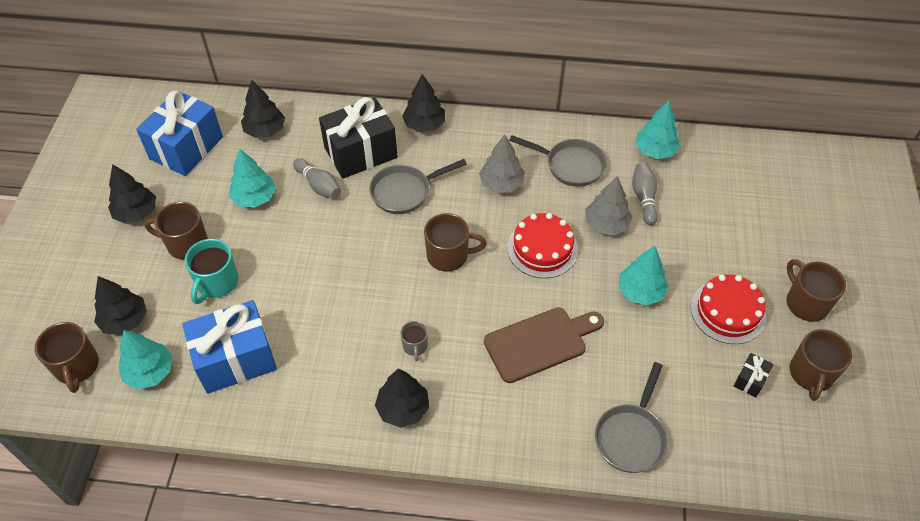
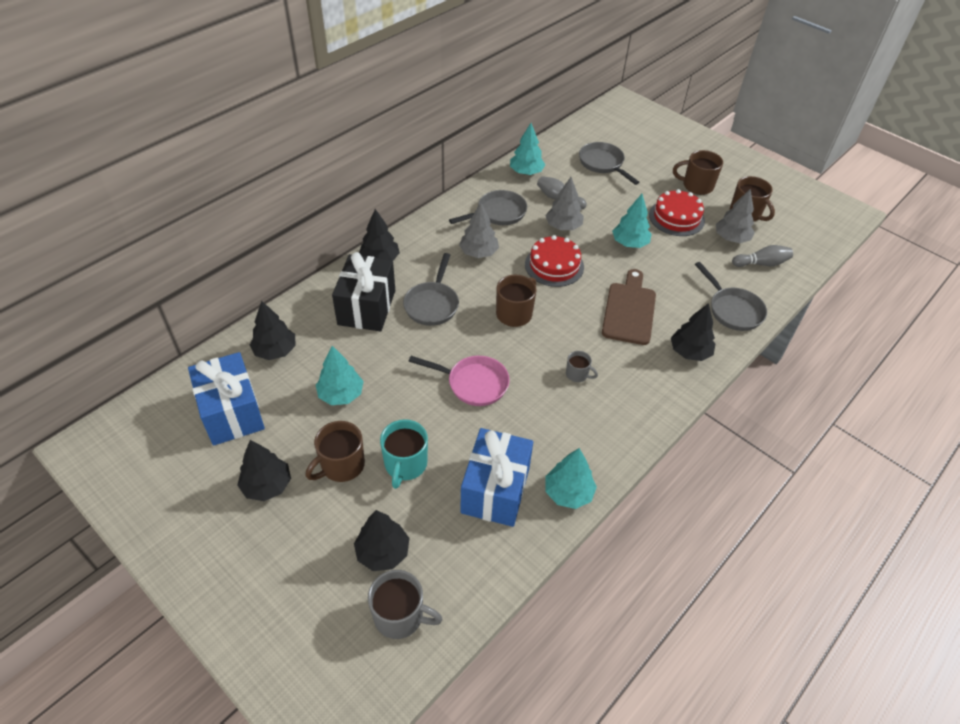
camera: 55 degrees left, 5 degrees down
(77, 367) = (400, 616): brown mug -> grey mug
(150, 372) = (456, 559): turquoise tree -> turquoise tree (568, 493)
(217, 282) = (405, 464): turquoise mug -> turquoise mug turned 45 degrees clockwise
(319, 185) = (372, 348): grey bowling pin -> grey bowling pin (761, 263)
(338, 275) = (473, 383): none -> pink pan
(403, 408) = (625, 410): black tree -> black tree (689, 352)
(743, 202) = (603, 164): none -> grey pan
(750, 380) = (731, 238): black gift -> grey tree

